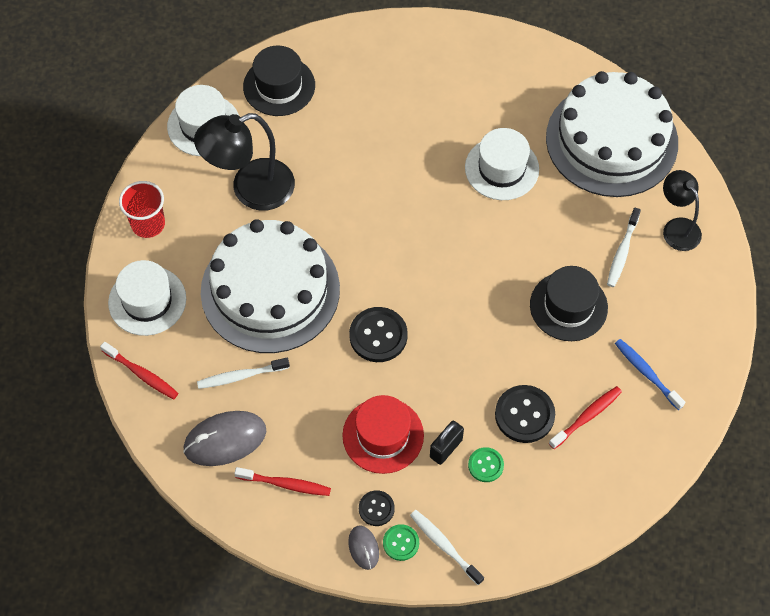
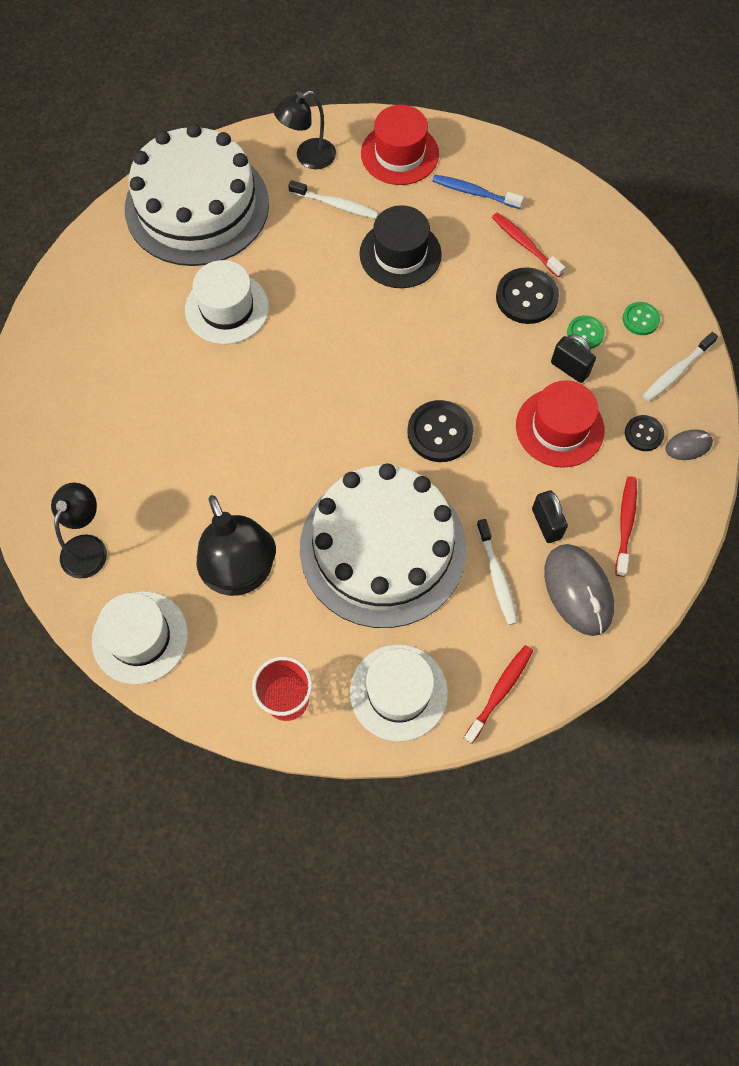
camera: 90 degrees left, 5 degrees up
(279, 86) = (88, 547): black hat -> black lamp
(288, 418) = (546, 524): none -> black padlock
(401, 543) = (678, 411): green button -> green button (640, 319)
(647, 373) = (474, 193): blue toothbrush -> blue toothbrush turned 60 degrees clockwise
(689, 307) = (399, 154): none -> red hat

